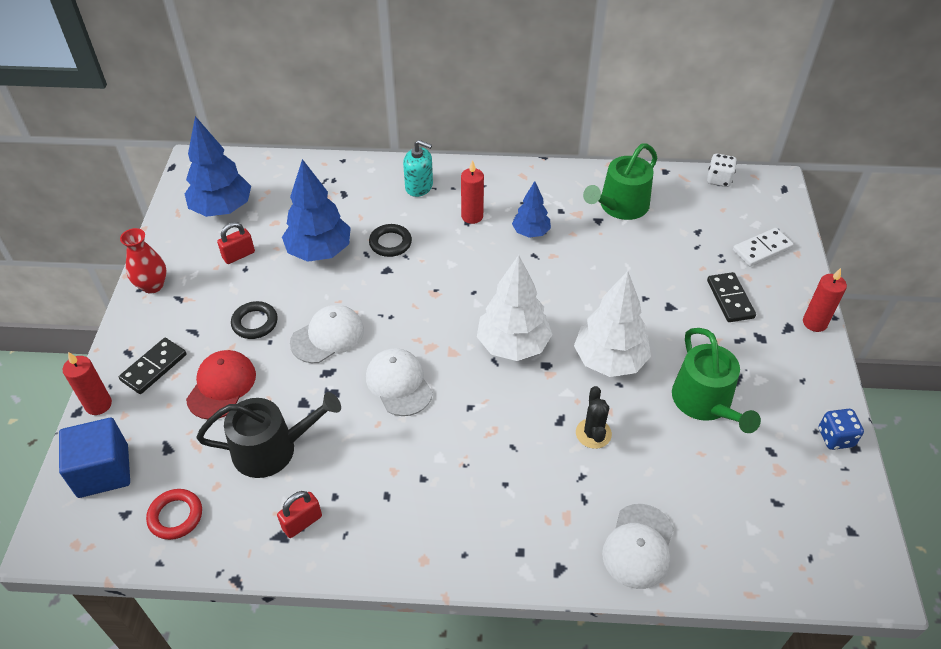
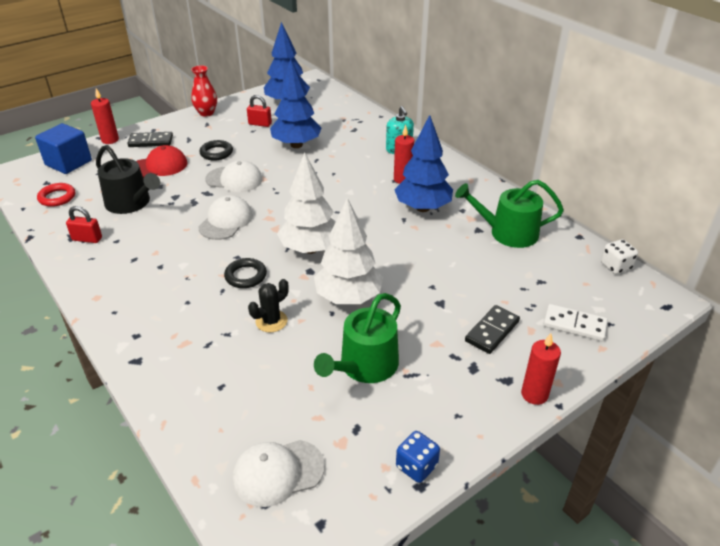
camera: 50 degrees right, 10 degrees down
(390, 243) = (336, 163): black ring -> black ring (245, 276)
(530, 232) = (422, 208): blue tree -> blue tree, size x1.71
(638, 546) = (189, 392): white cap -> white cap (278, 472)

